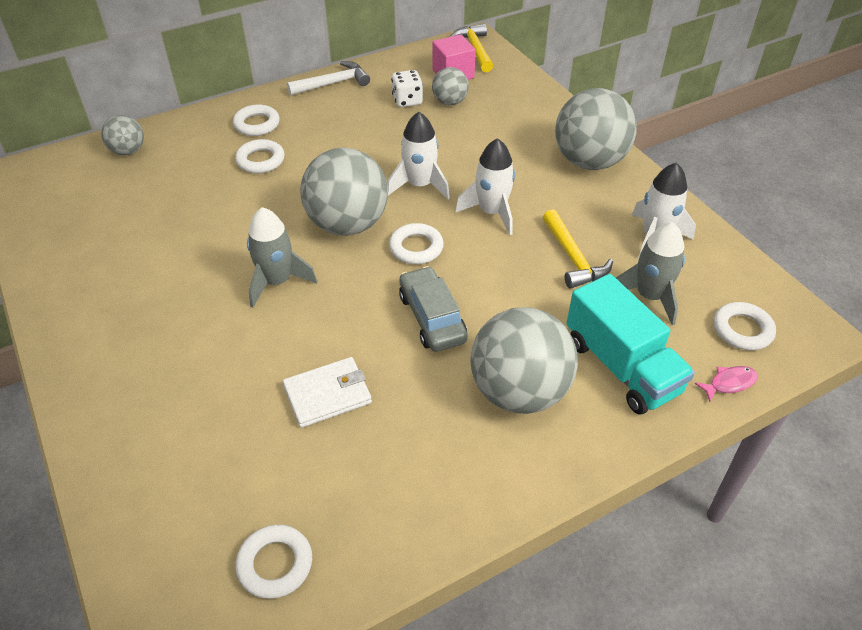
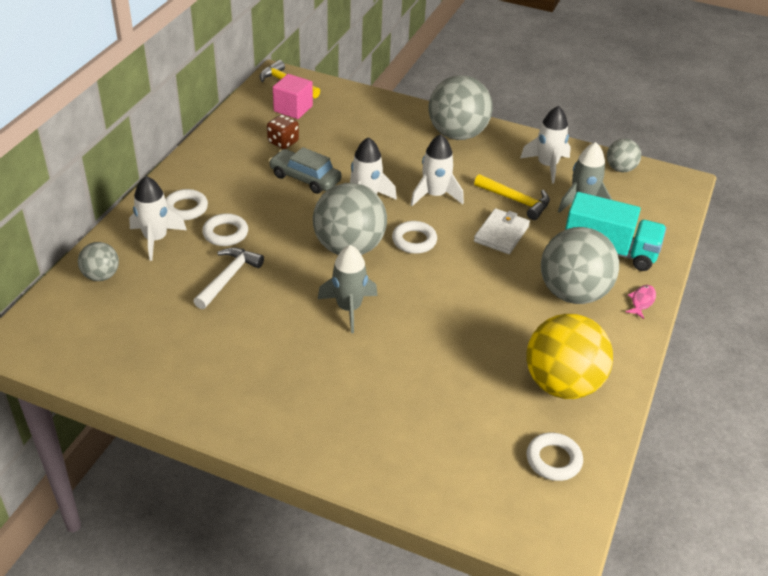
camera: 40 degrees left, 5 degrees down
(202, 140) = (155, 239): none -> white rocket
(328, 395) = (469, 356): white wallet -> white wallet (501, 234)
(333, 83) = (208, 152): white hammer -> white hammer (228, 278)
(385, 486) = (562, 384): none -> yellow ball
(407, 101) = (283, 142): white dice -> brown dice
(432, 318) = (476, 278): grey car -> grey car (305, 178)
(450, 102) = (316, 130): grey ball -> grey ball (620, 169)
(729, 383) = (669, 230): pink fish -> pink fish (641, 301)
(742, 330) = (646, 198): white ring -> none

